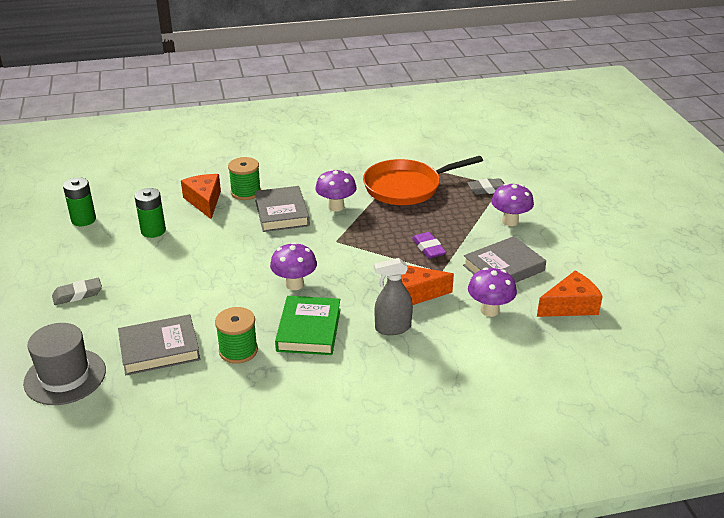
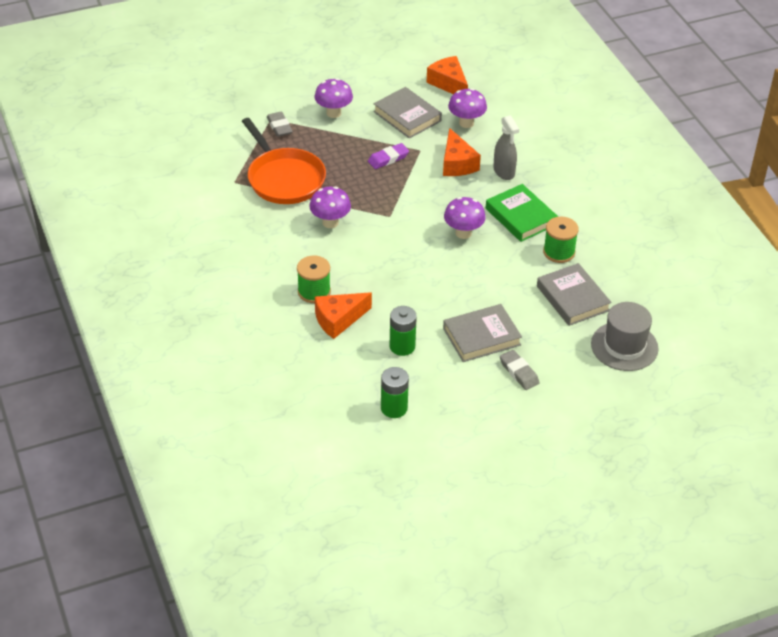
camera: 100 degrees left, 10 degrees up
(282, 213) = (349, 258): grey book -> grey book (481, 336)
(308, 330) = (520, 216): green book -> green book turned 60 degrees clockwise

